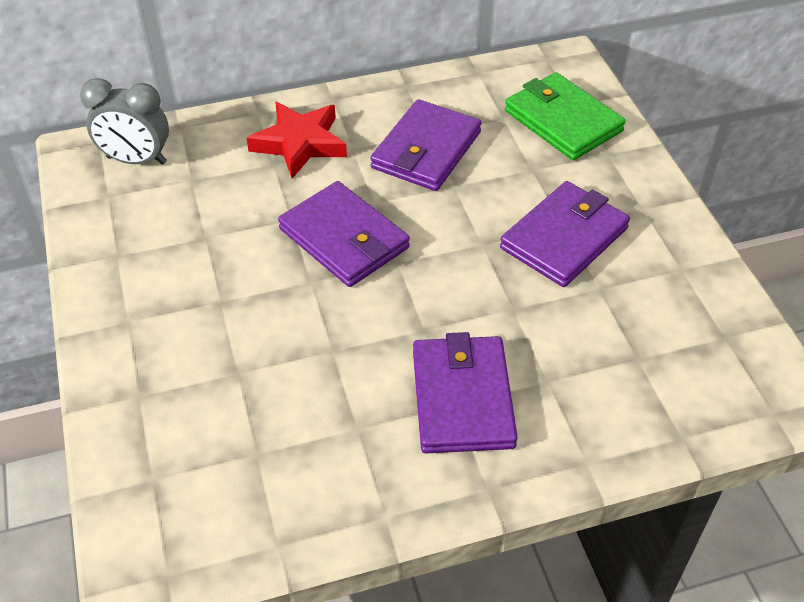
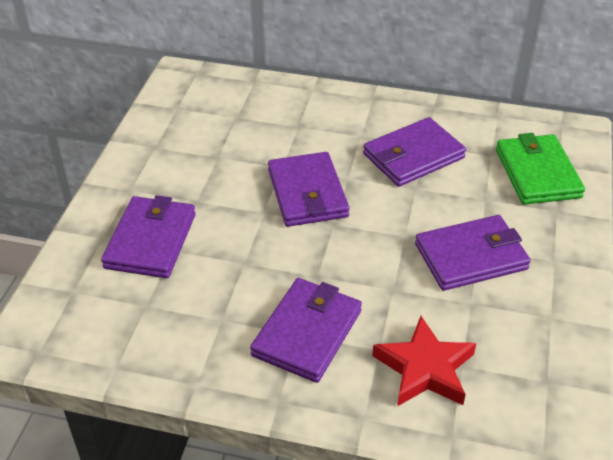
camera: 30 degrees right, 5 degrees down
(136, 160) = (210, 92): grey clock -> none
(203, 373) = (150, 240): none -> purple wallet
(300, 143) = (326, 119): red star -> red star (425, 368)

